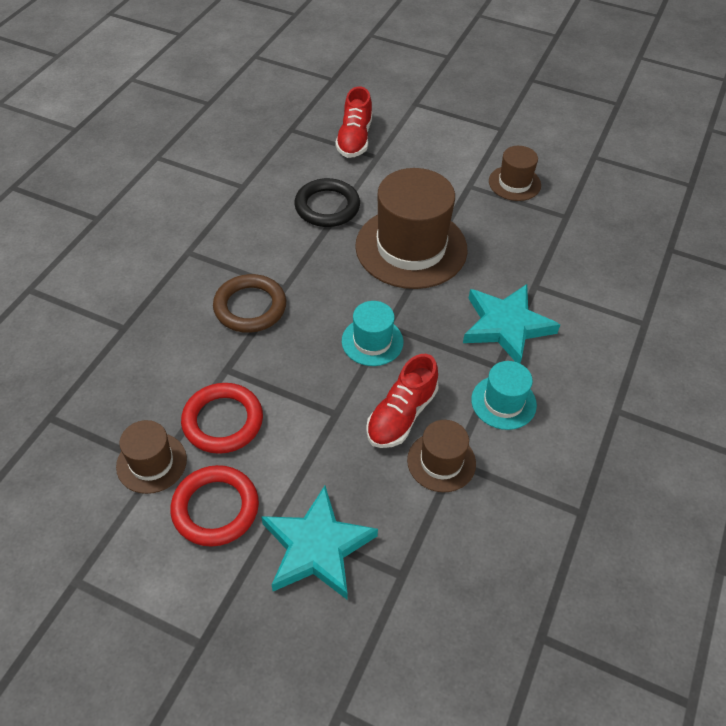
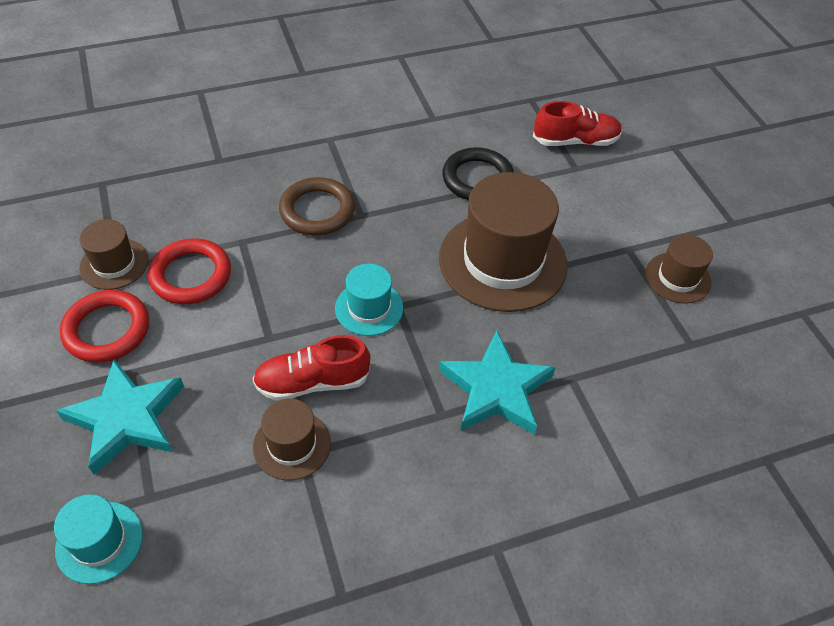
camera: 45 degrees right, 0 degrees up
(354, 139) = (575, 141): red shoe -> red shoe turned 150 degrees counterclockwise
(503, 402) = (405, 447): turquoise hat -> turquoise hat (99, 542)

